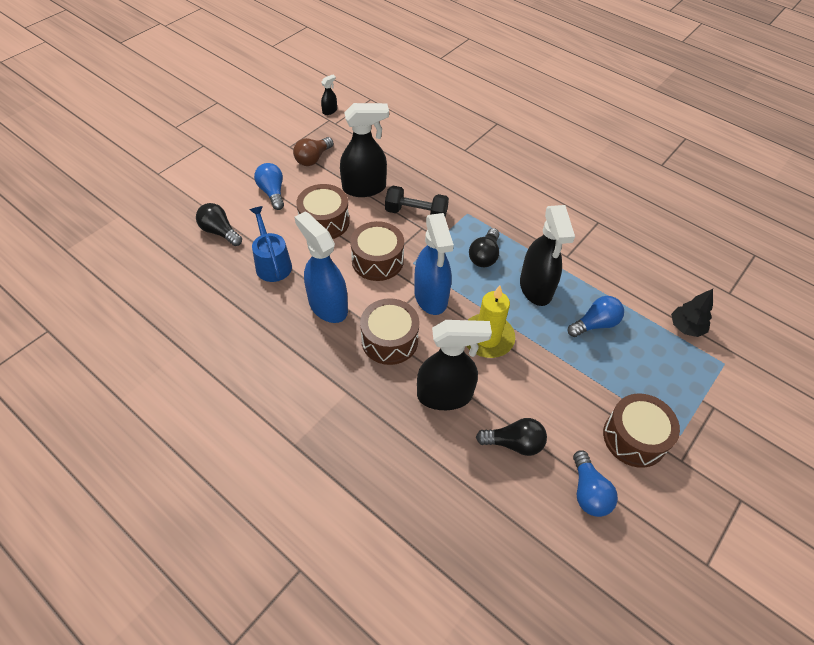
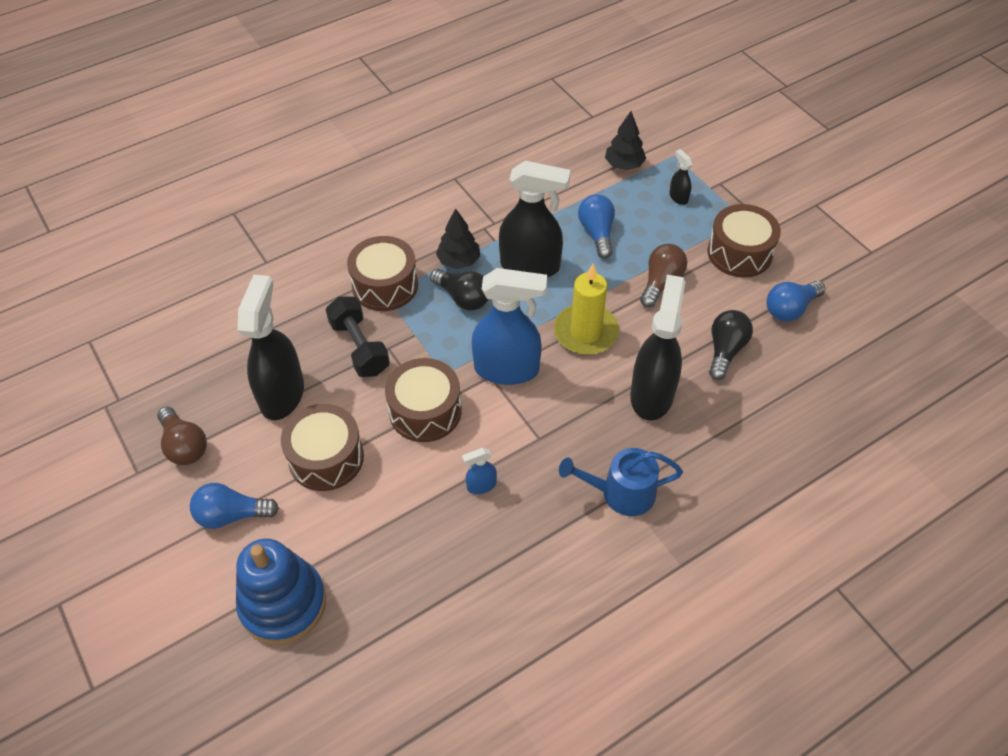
camera: 70 degrees left, 0 degrees up
(220, 232) = (283, 603): black light bulb -> blue stacking toy
(272, 263) = (379, 540): blue watering can -> blue watering can (621, 493)
(327, 306) = (481, 485): blue spray bottle -> blue spray bottle, size x0.43
(330, 111) = (84, 400): black spray bottle -> black spray bottle (678, 197)
(389, 340) = (558, 429): brown drum -> brown drum (385, 285)
(416, 213) = (360, 347): black dumbbell -> black dumbbell turned 60 degrees counterclockwise
(517, 245) = (458, 261): none -> black tree
(565, 380) = (661, 282): none -> brown light bulb
(588, 492) = (790, 309): blue light bulb -> blue light bulb turned 135 degrees clockwise

